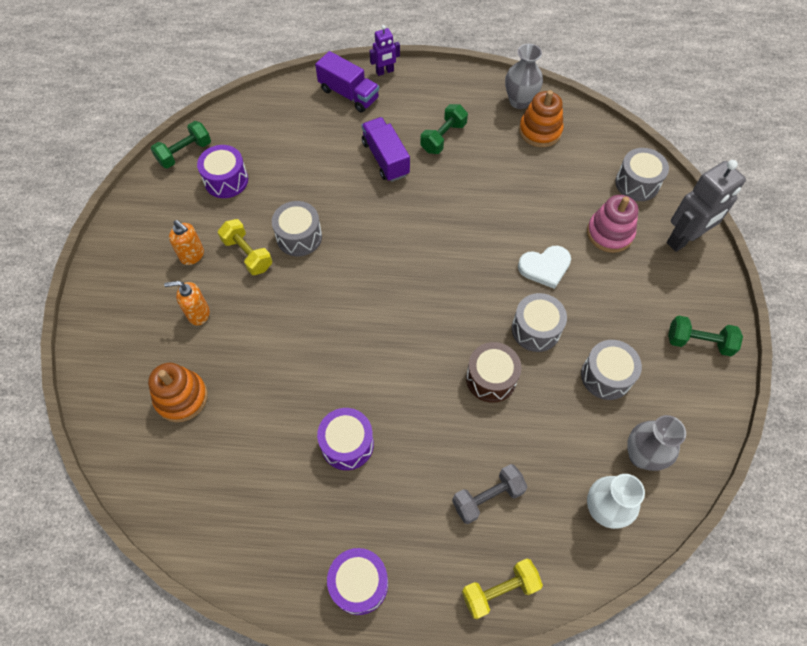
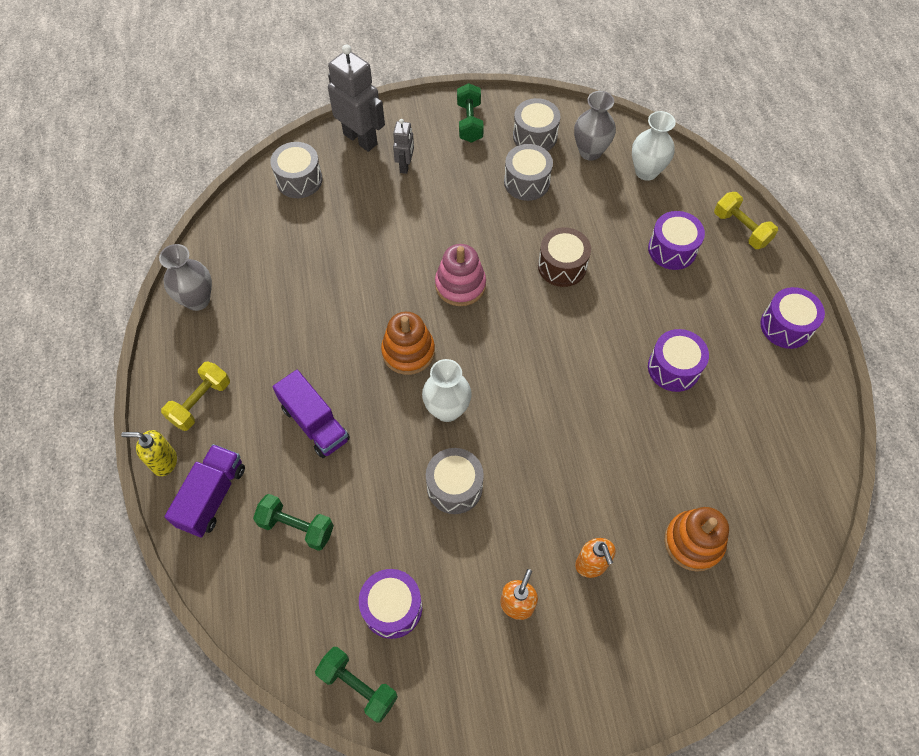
camera: 105 degrees left, 0 degrees up
(248, 254) = (495, 538): yellow dumbbell -> yellow dumbbell (200, 402)
(367, 246) = (447, 410): none -> white vase
(385, 71) = (164, 462): purple robot -> yellow soap dispenser
(385, 158) = (315, 423): purple truck -> purple truck turned 90 degrees counterclockwise
(443, 137) = (269, 368): green dumbbell -> green dumbbell (296, 527)
(487, 497) = (672, 249): grey dumbbell -> purple drum
(536, 329) = (498, 239): grey drum -> grey drum (535, 136)
(540, 131) = (241, 273): orange stacking toy -> orange stacking toy (408, 351)
(545, 267) = (425, 242): white heart -> none
(609, 233) = (369, 195): pink stacking toy -> pink stacking toy (460, 285)
(643, 270) = (405, 166): none -> grey robot

